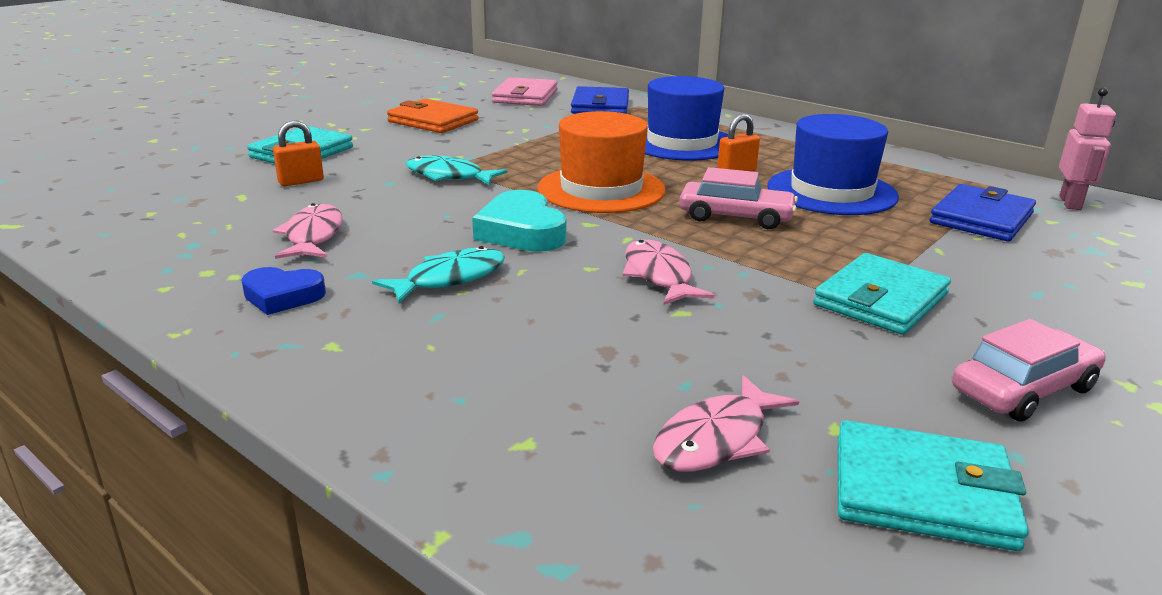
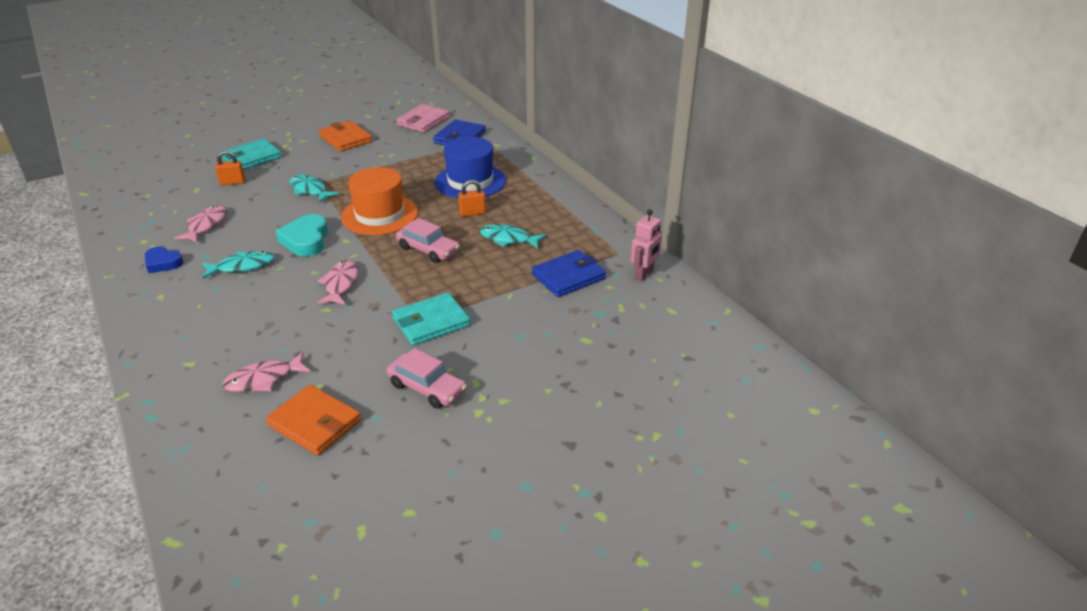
camera: 20 degrees right, 10 degrees up
(831, 191) = (508, 239): blue hat -> turquoise fish
(922, 492) = (315, 423): turquoise wallet -> orange wallet
(1023, 390) = (427, 388): pink car -> pink car turned 45 degrees clockwise

